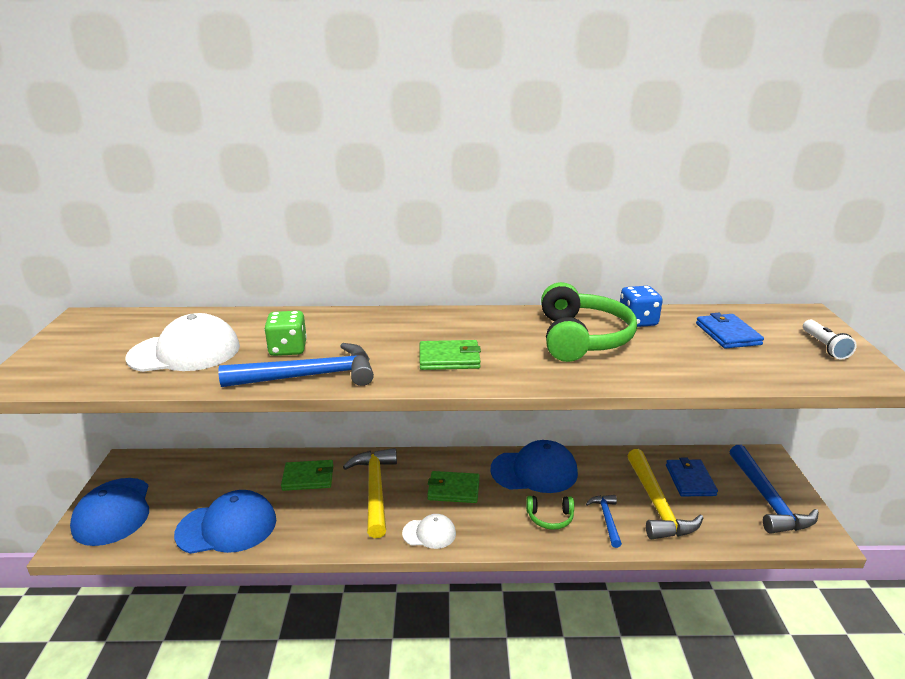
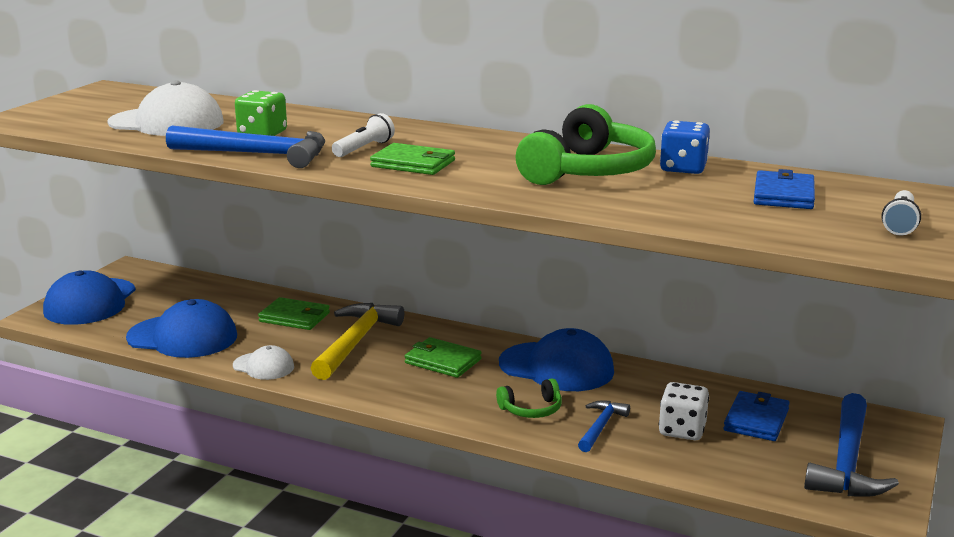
camera: 25 degrees right, 5 degrees down
(392, 349) = (364, 149): none -> white flashlight
(429, 533) = (380, 389): white cap -> white cap (263, 366)
(550, 517) = (531, 409): green headphones -> green headphones turned 45 degrees counterclockwise
(657, 504) = (682, 430): yellow hammer -> white dice

